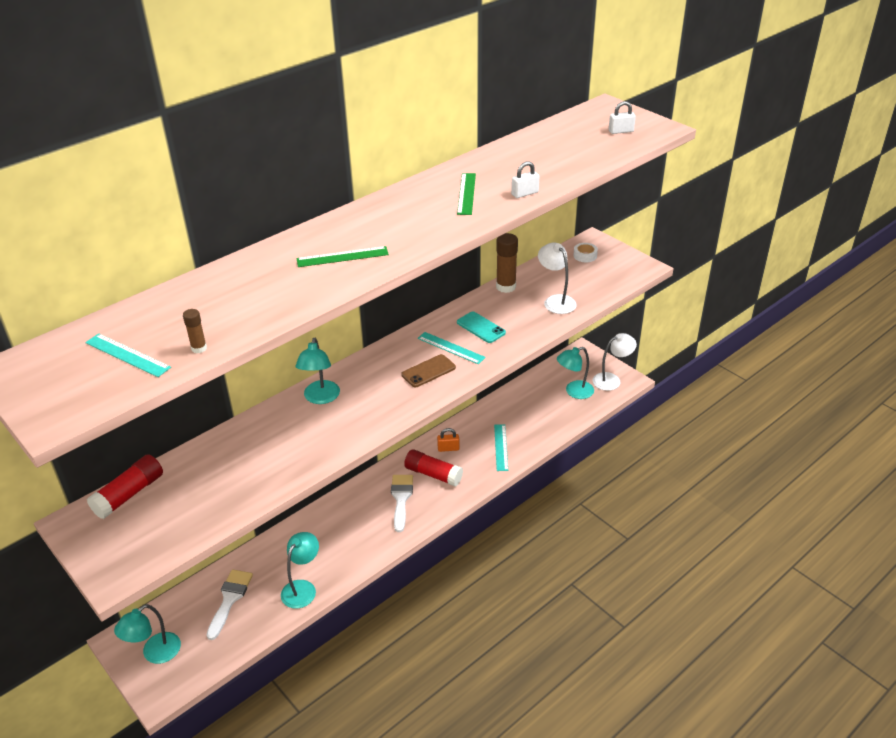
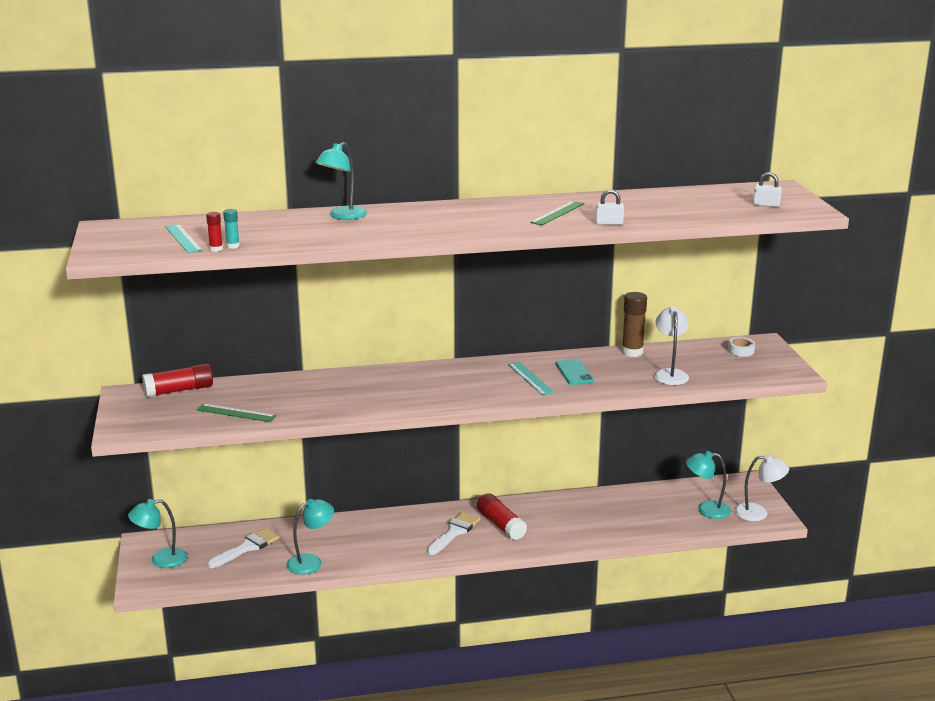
camera: 30 degrees right, 15 degrees down
(185, 360) = (216, 249): none -> red glue stick
(199, 348) = (233, 246): brown glue stick -> turquoise glue stick
(320, 398) = (382, 378): turquoise lamp -> turquoise lamp (343, 216)
(342, 257) = (402, 225): green ruler -> green ruler (236, 413)
(428, 371) = (492, 387): brown phone -> none
(448, 448) = (534, 511): orange padlock -> none
(501, 447) = (586, 527): turquoise ruler -> none

